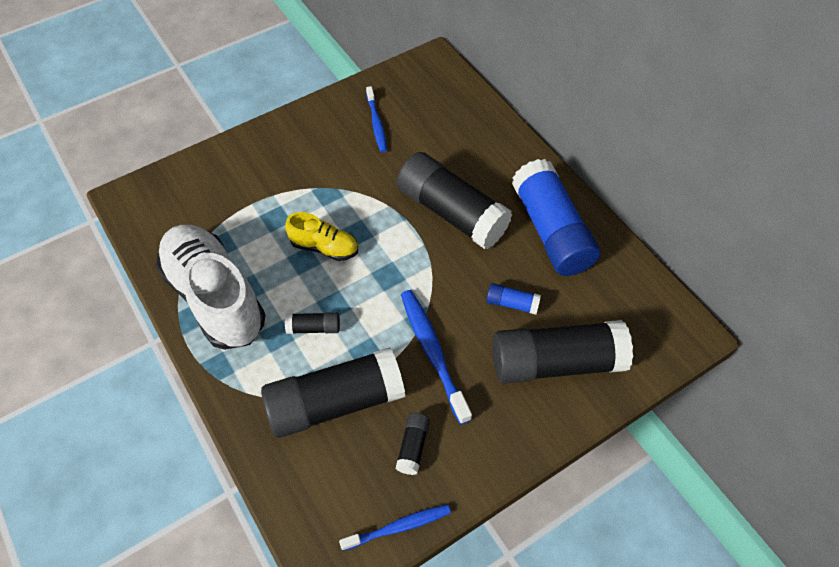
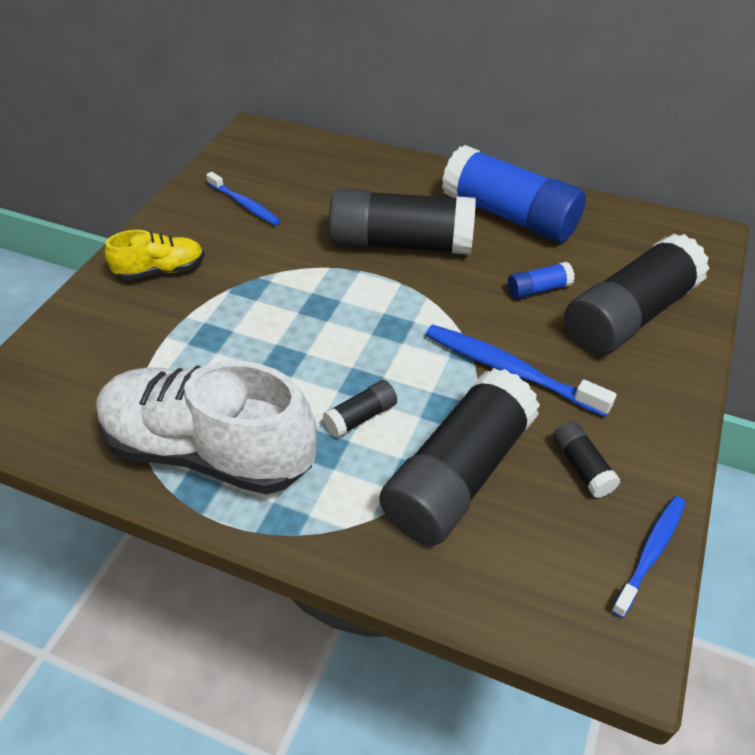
camera: 35 degrees left, 10 degrees down
(324, 247) = (296, 336): yellow shoe -> yellow shoe (161, 270)

